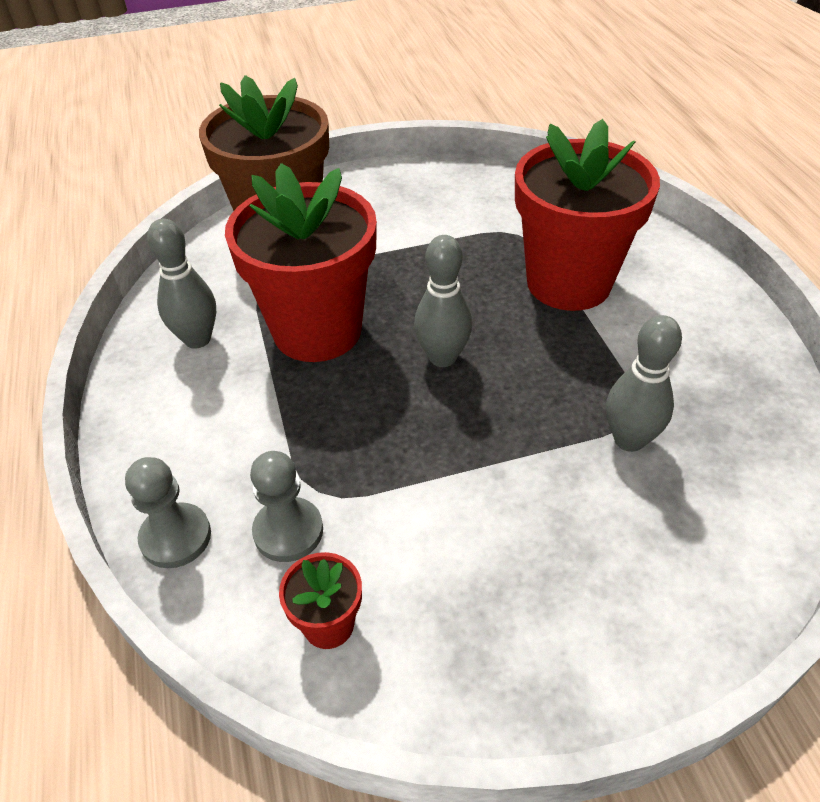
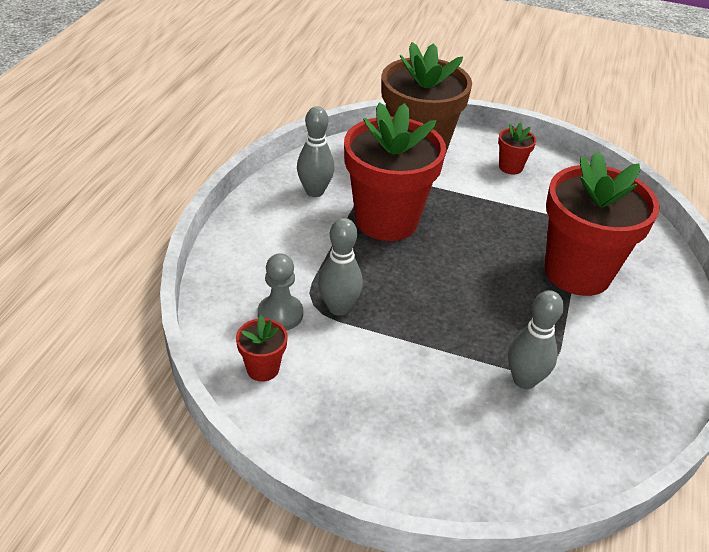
camera: 30 degrees right, 5 degrees down
(176, 537) = (222, 285): grey pawn -> none
(400, 198) = (510, 167): none -> red flower pot
(442, 357) = (449, 273): grey bowling pin -> grey bowling pin (339, 308)

